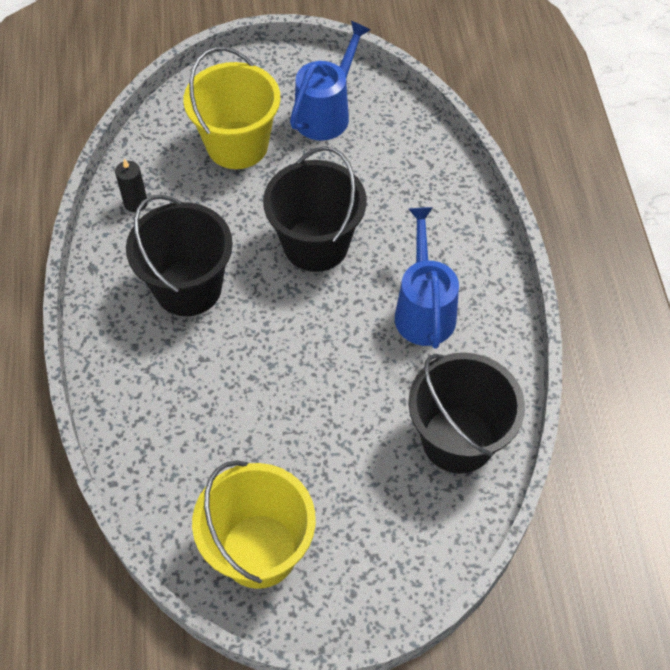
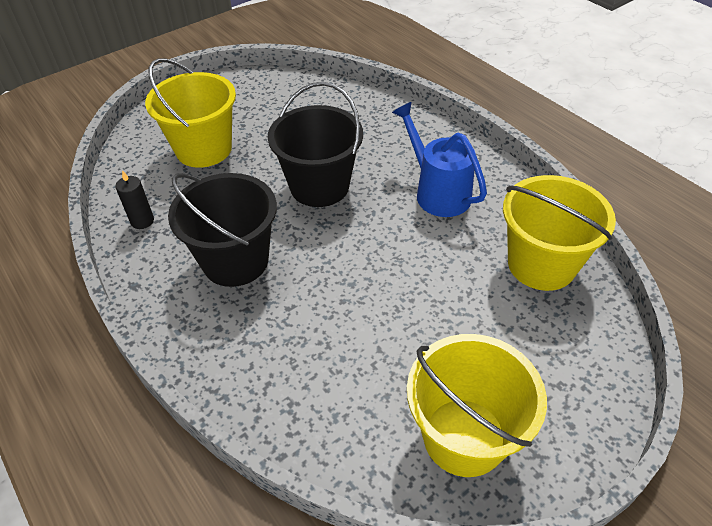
camera: 30 degrees left, 10 degrees down
(326, 112) = (260, 104): blue watering can -> none
(458, 440) = (541, 264): black bucket -> yellow bucket

